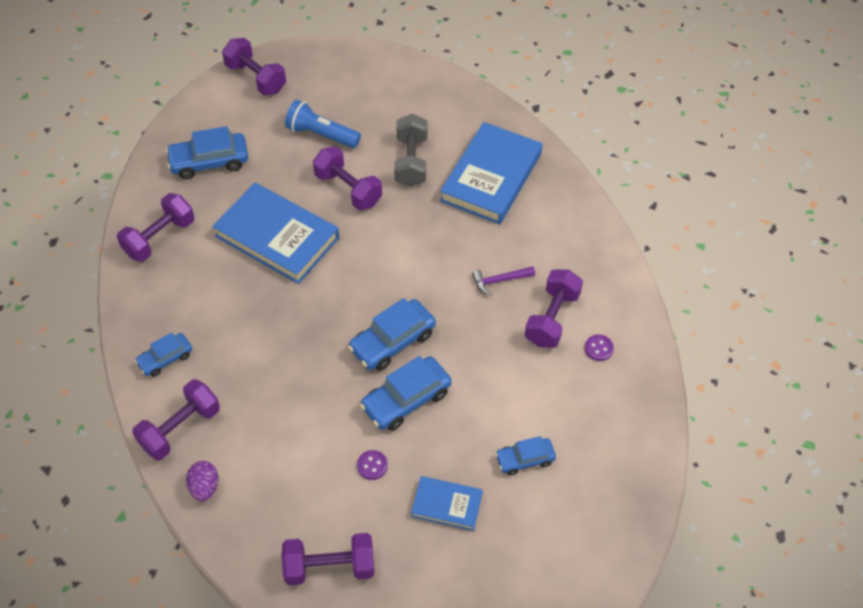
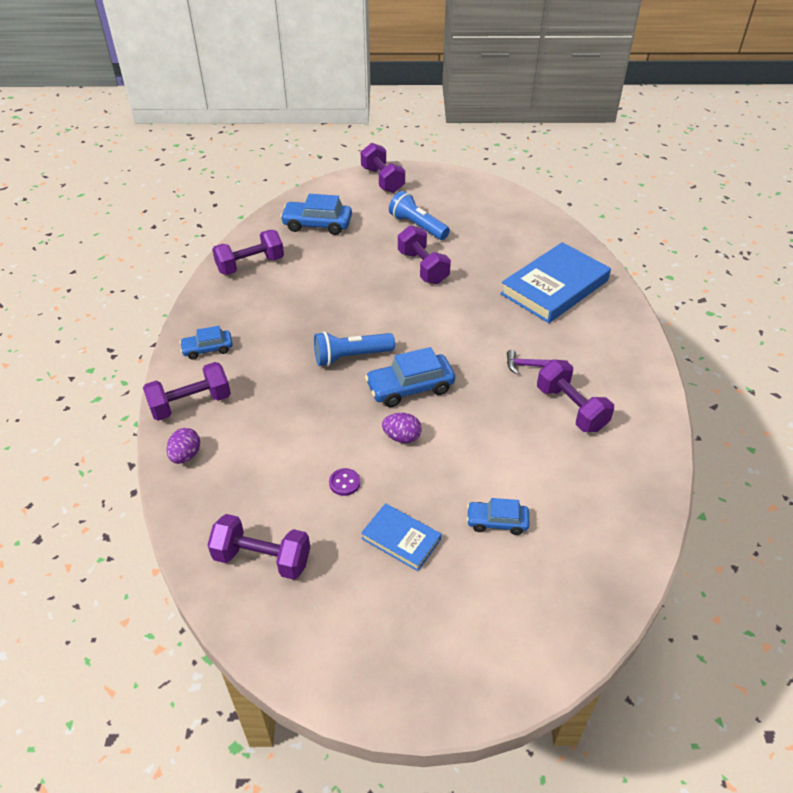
camera: 20 degrees right, 10 degrees down
(277, 237) = (346, 286): blue book -> none
(319, 323) = (351, 357): none -> blue flashlight
(406, 399) = (402, 437): blue car -> purple egg
(411, 161) = (486, 260): grey dumbbell -> none
(552, 318) = (571, 408): purple dumbbell -> purple dumbbell turned 75 degrees counterclockwise
(598, 348) = (610, 446): purple button -> none

